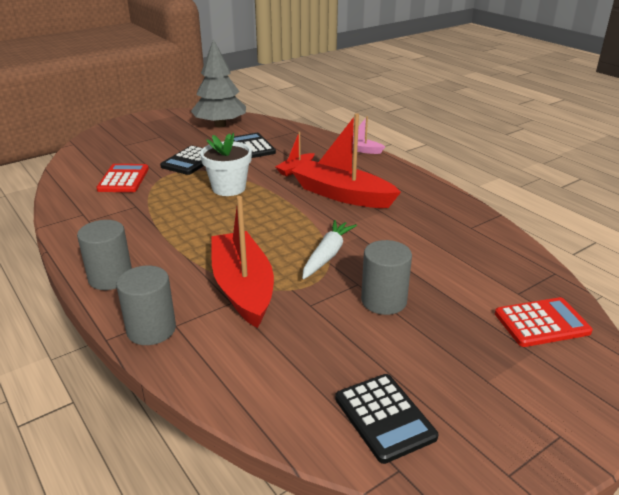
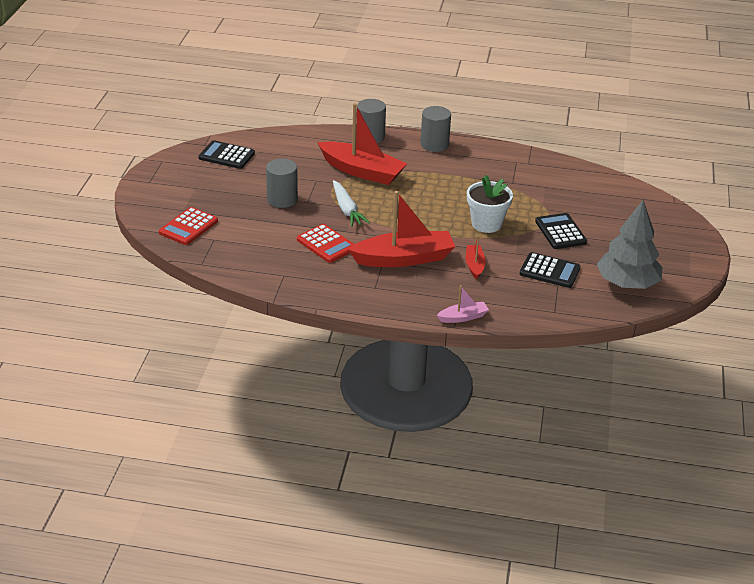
camera: 135 degrees right, 5 degrees up
(123, 179) = (565, 195): red calculator -> red calculator (326, 244)

